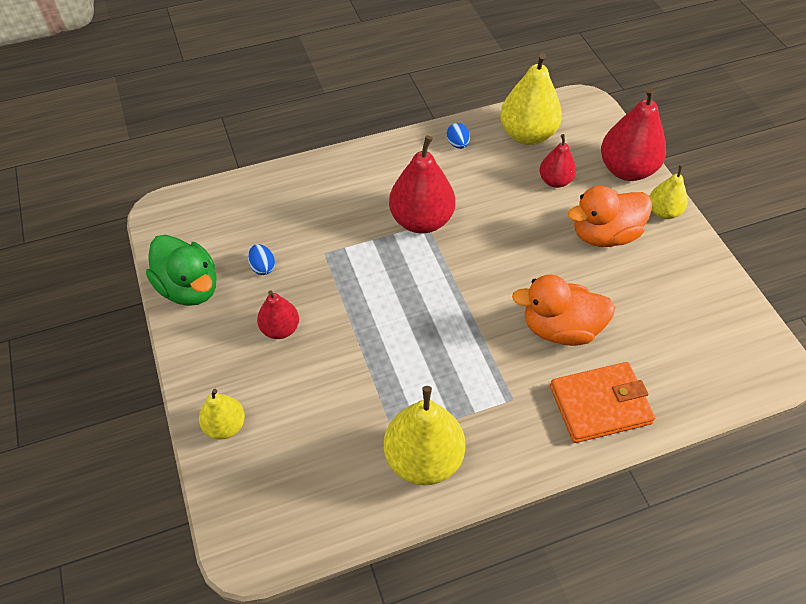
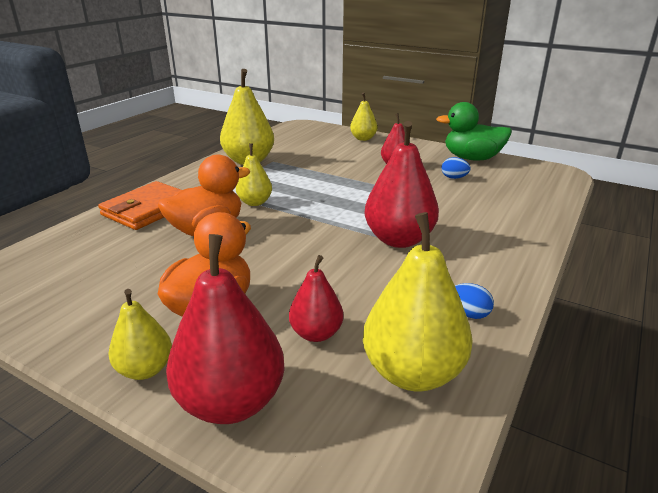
camera: 140 degrees right, 25 degrees down
(488, 349) = (255, 202): none -> yellow pear

